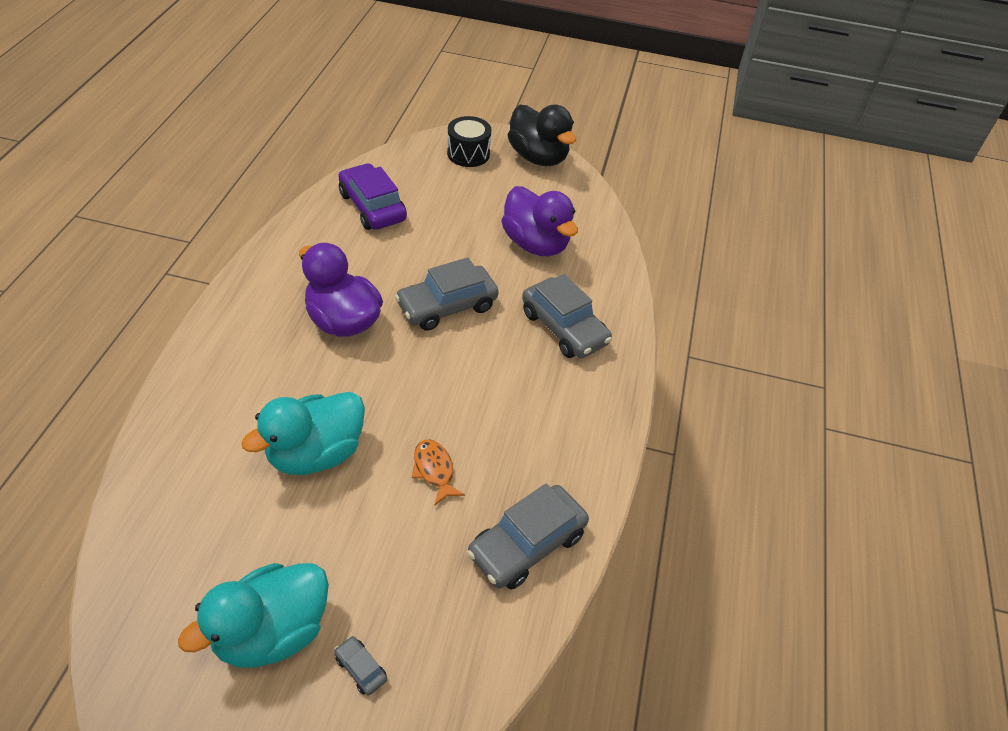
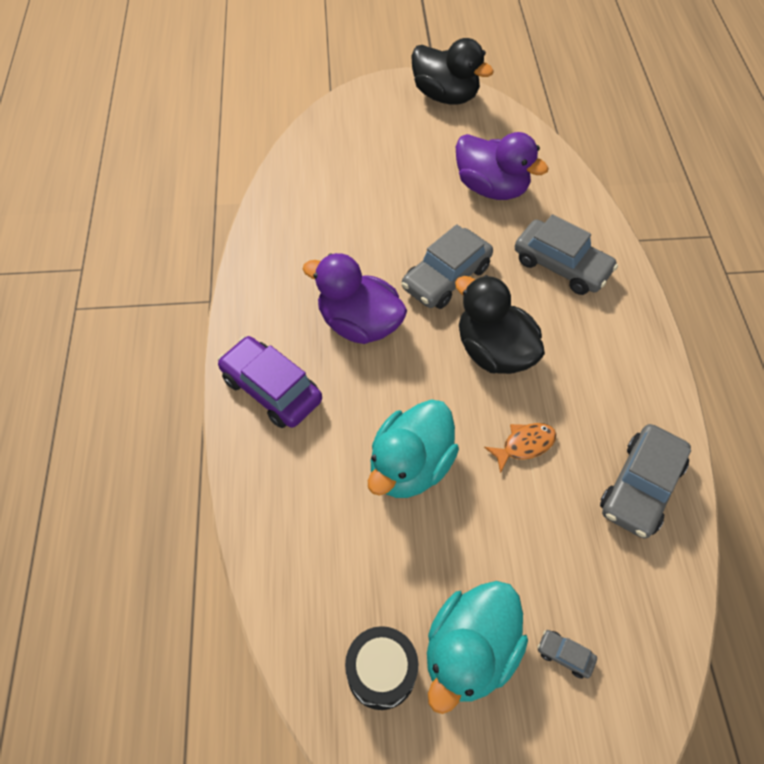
camera: 15 degrees left, 10 degrees up
(372, 207) = (319, 195): purple car -> purple car (271, 389)
(434, 470) = (524, 445): orange fish -> orange fish turned 105 degrees clockwise
(454, 381) = (493, 351): none -> black duck
(468, 154) = (378, 111): black drum -> black drum (381, 672)

